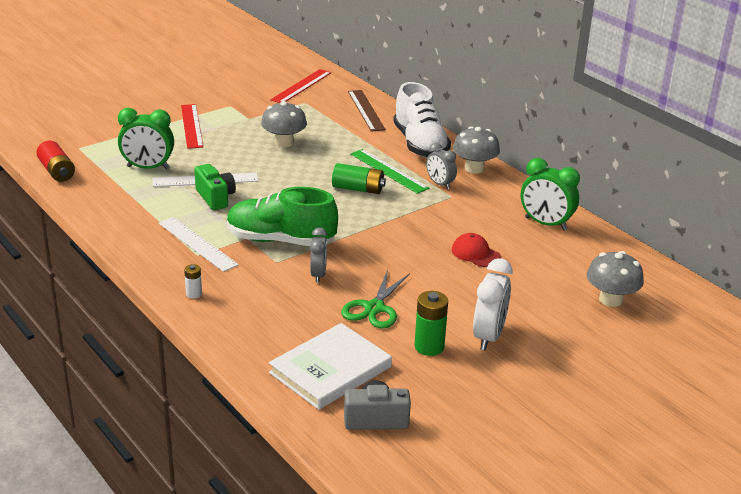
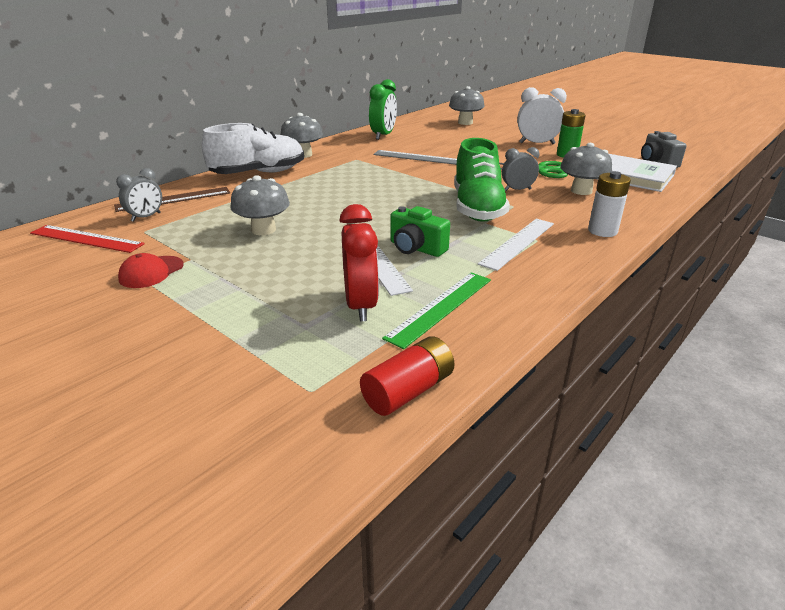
camera: 100 degrees left, 0 degrees up
(148, 168) = (361, 305): green clock -> red clock
(191, 126) = (215, 296): red ruler -> none
(194, 294) = (602, 231): white battery -> white battery, size x1.79
(215, 197) = (416, 248): green camera -> green camera turned 105 degrees counterclockwise
(297, 315) = (581, 191): none -> grey mushroom
(358, 189) = (360, 188): green battery -> none
(388, 171) = (318, 180): green ruler -> green ruler (441, 307)
(440, 184) = (336, 163): grey clock -> grey clock (146, 217)
(447, 233) = (417, 157): none -> grey ruler
(475, 253) = (439, 149): red cap -> red cap (151, 272)

